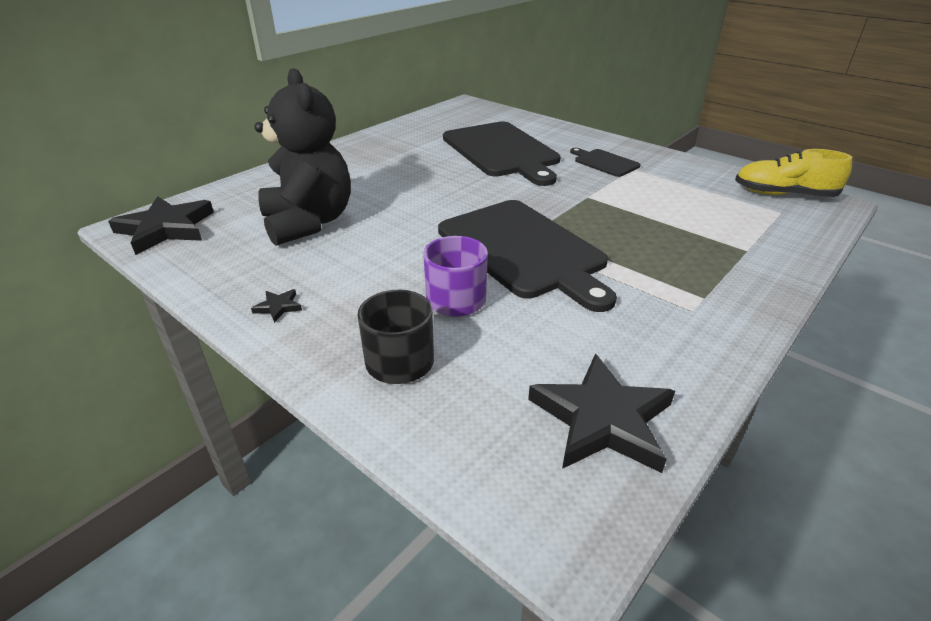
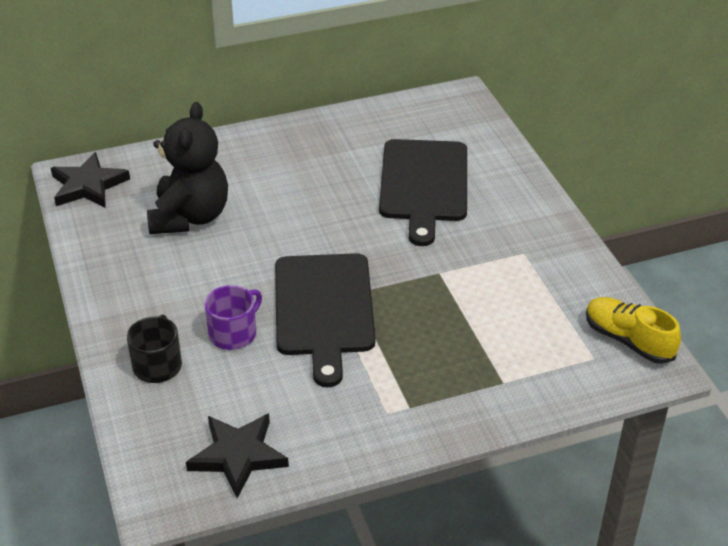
camera: 30 degrees right, 5 degrees up
(278, 307) = (116, 292): black star -> none
(604, 162) = (506, 235): black cutting board -> none

